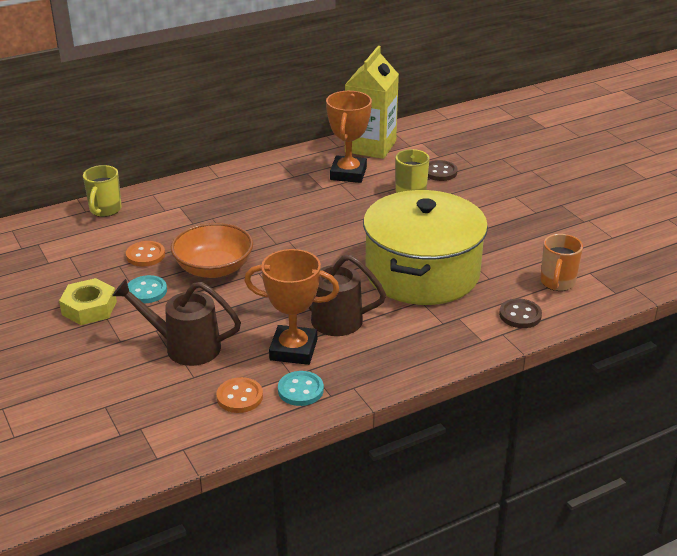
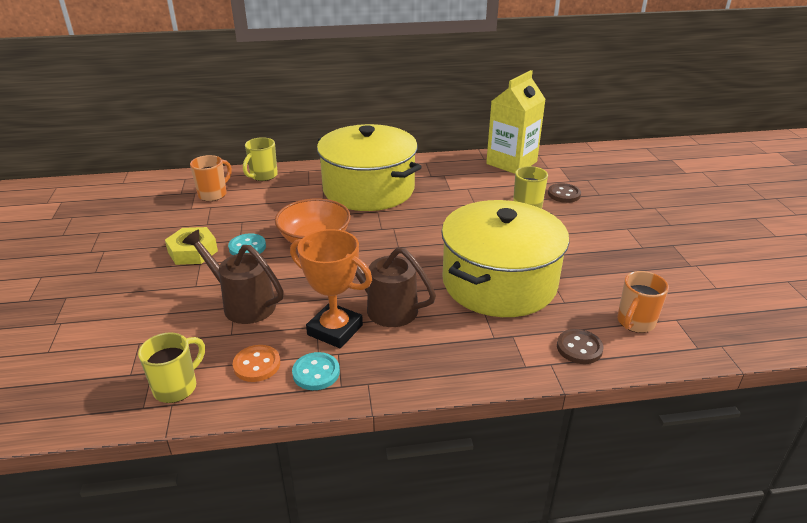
camera: 20 degrees right, 0 degrees up
(62, 242) = (213, 194): none -> orange mug
(145, 255) = (268, 217): orange button -> none
(176, 434) = (177, 387): none -> yellow mug
(236, 203) = (369, 189): none -> yellow pot
(348, 174) = (479, 181): orange trophy -> none

